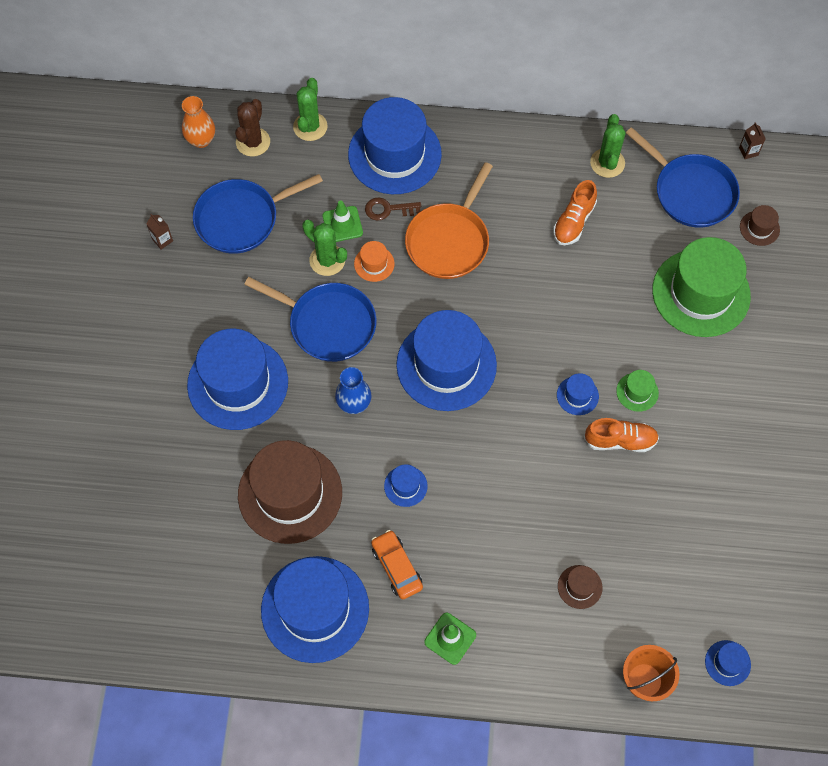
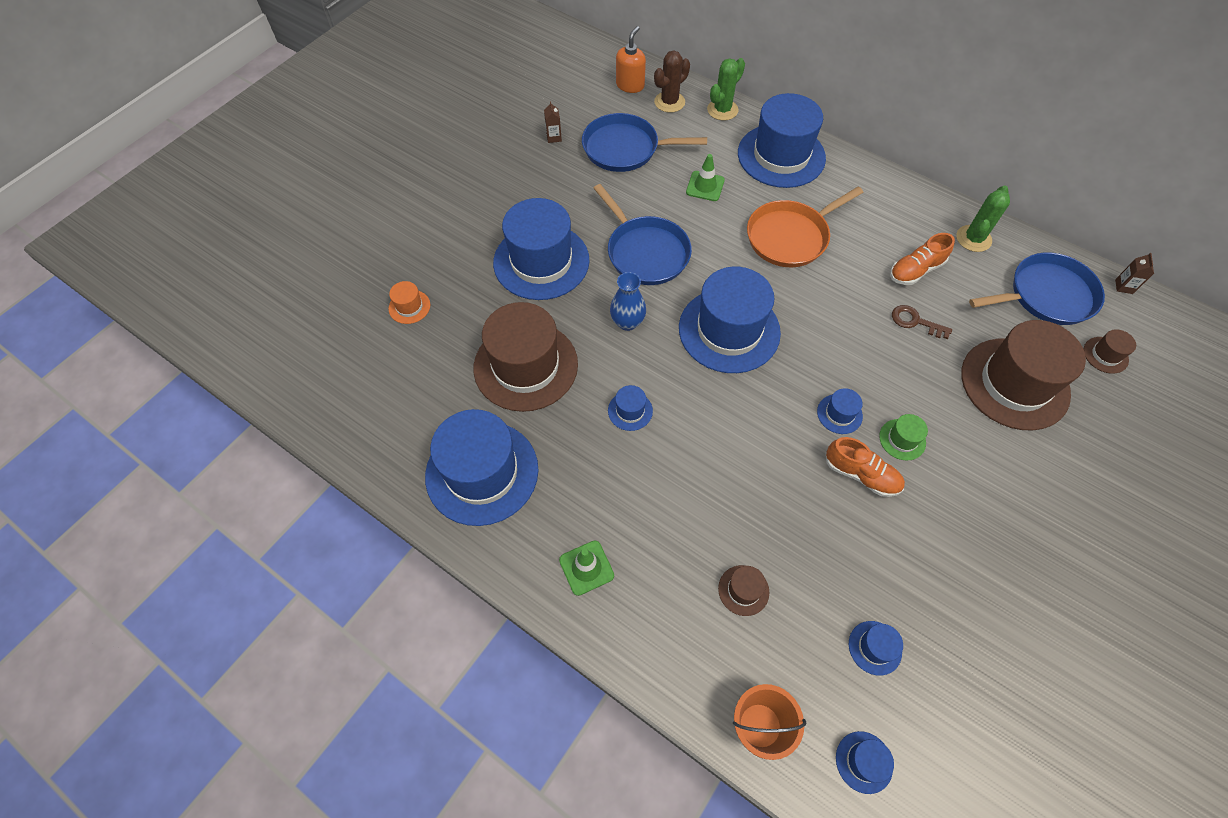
camera: 30 degrees right, 5 degrees down
(201, 140) = (630, 85): orange vase -> orange soap dispenser
(327, 260) = (675, 206): green cactus -> none
(374, 264) = (713, 225): orange hat -> orange hat (409, 307)
(388, 209) = (750, 192): brown key -> brown key (915, 321)
(397, 567) = (578, 476): orange car -> none
(691, 192) = (1046, 295): blue pan -> blue pan turned 90 degrees counterclockwise
(696, 575) = (875, 647): none -> blue hat
(701, 293) = (1014, 383): green hat -> brown hat

